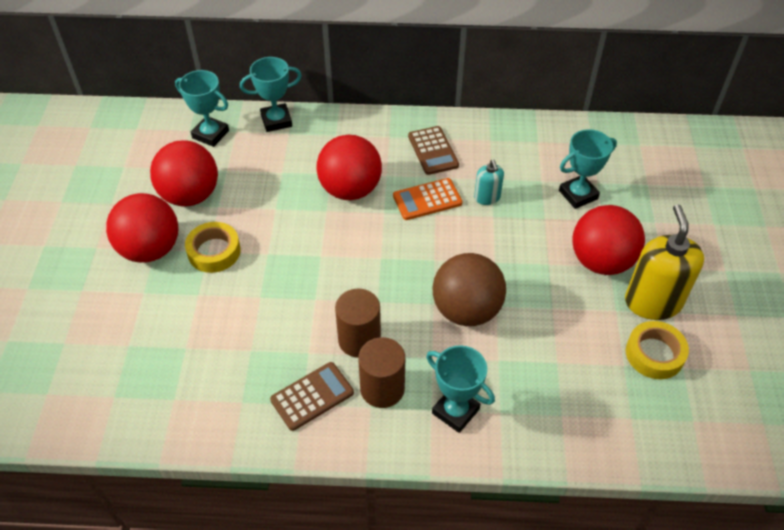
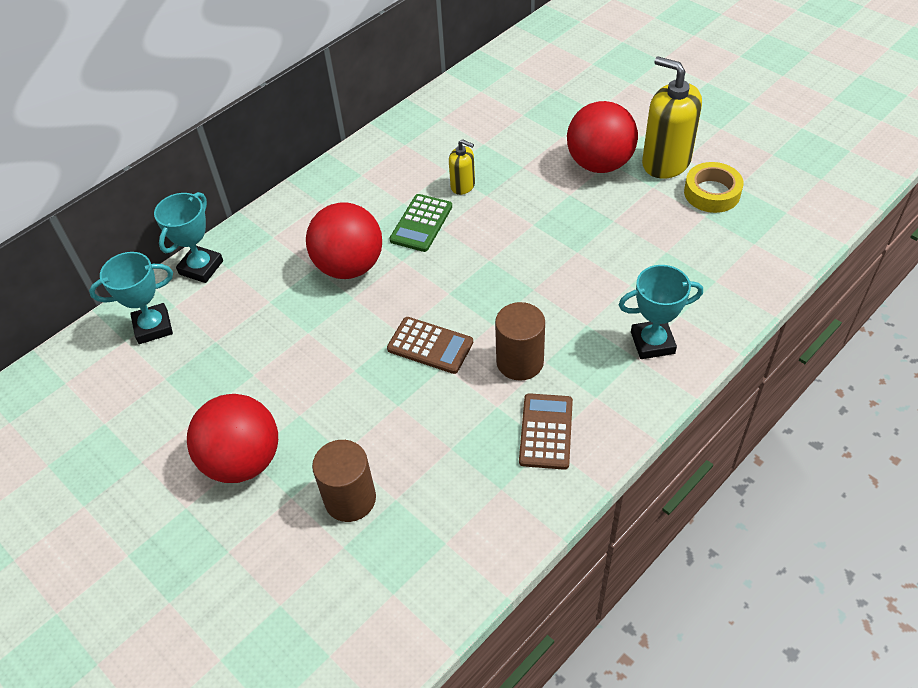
camera: 45 degrees left, 0 degrees up
(190, 195) = (212, 388): red ball -> none
(214, 251) = (305, 410): yellow tape -> none
(382, 388) = (585, 377): brown cylinder -> brown cylinder (350, 499)
(427, 200) = (421, 223): orange calculator -> green calculator
(433, 151) = (372, 186): brown calculator -> brown calculator (430, 346)
(466, 310) = (562, 272): brown ball -> none
(487, 197) = (463, 186): turquoise soap dispenser -> yellow soap dispenser
(578, 195) = (522, 133): turquoise trophy -> none

